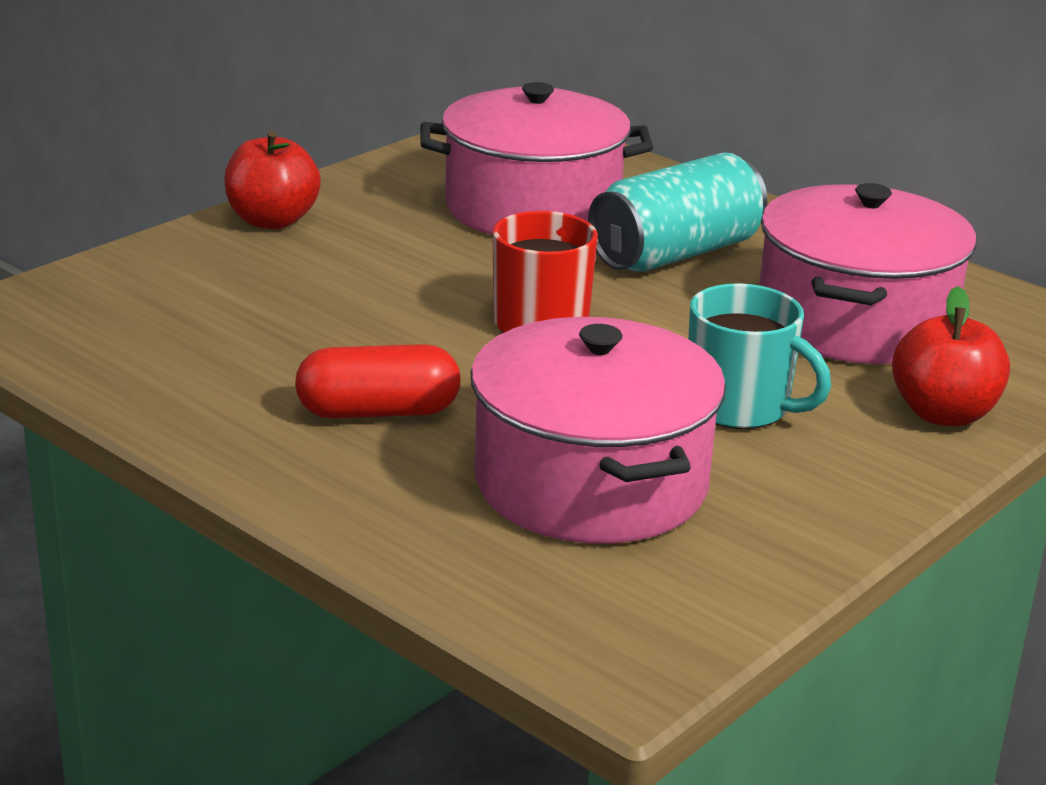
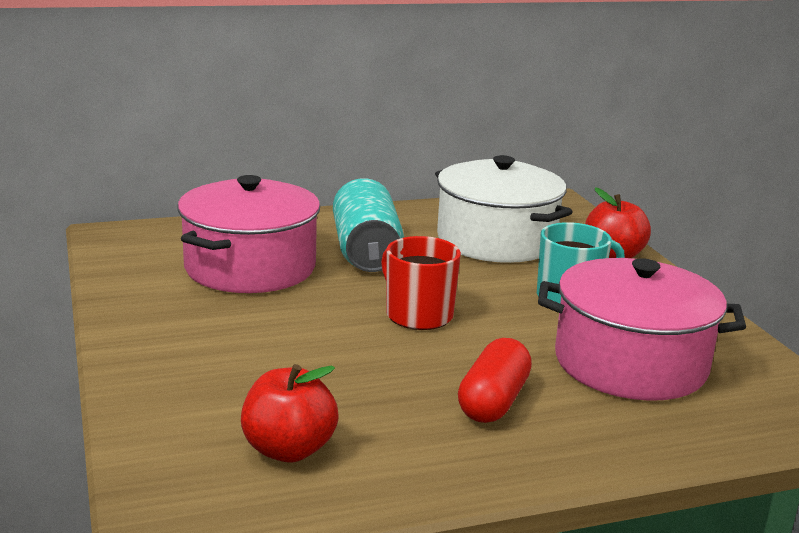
camera: 60 degrees left, 5 degrees down
(272, 221) = (149, 354): red apple -> red apple (288, 449)
(855, 321) = (496, 240): pink pot -> white pot

